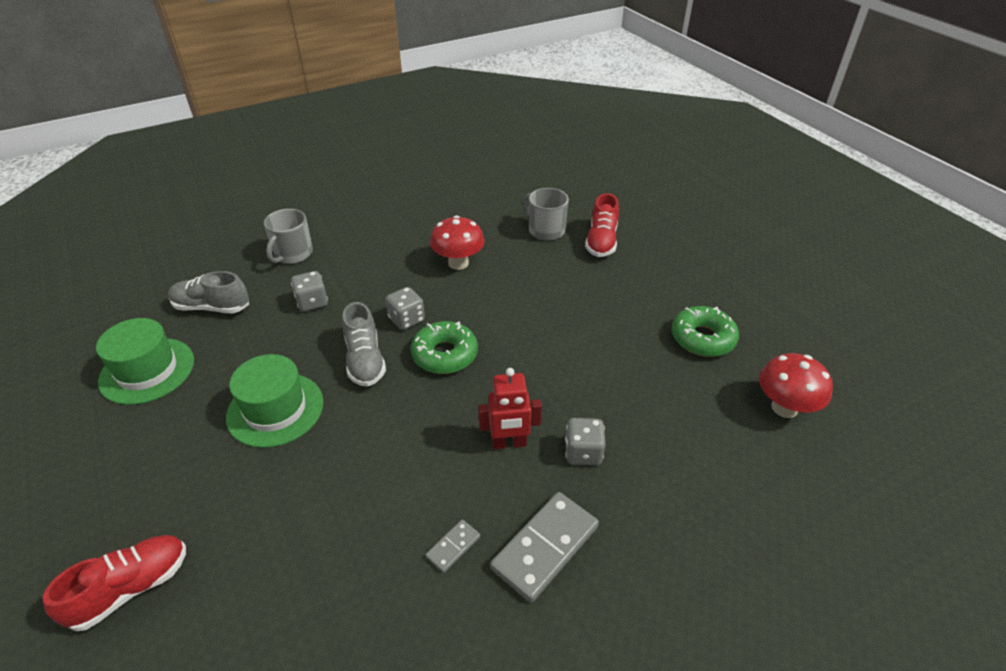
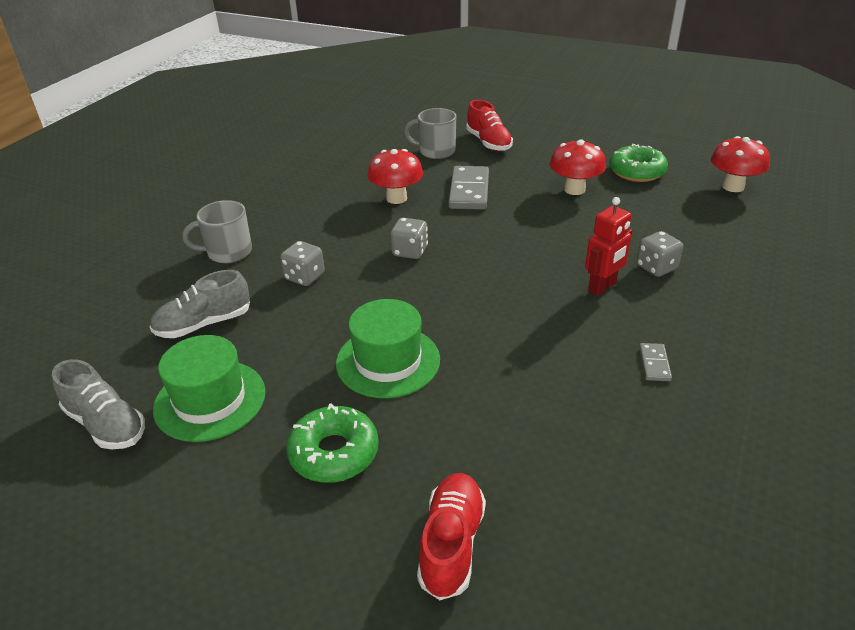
camera: 35 degrees left, 5 degrees down
(293, 254) = (228, 252): grey mug -> grey mug turned 90 degrees clockwise
(365, 360) = (415, 292): grey shoe -> grey shoe (106, 424)
(445, 355) = (476, 259): green donut -> green donut (334, 452)
(545, 547) = (709, 330): grey domino -> grey domino (469, 191)
(615, 328) = (574, 189): none -> red mushroom

